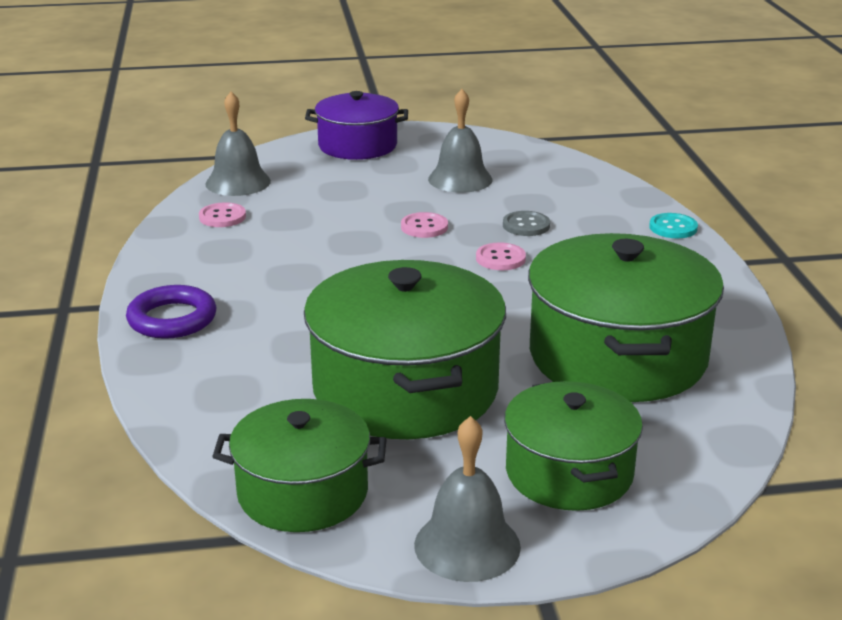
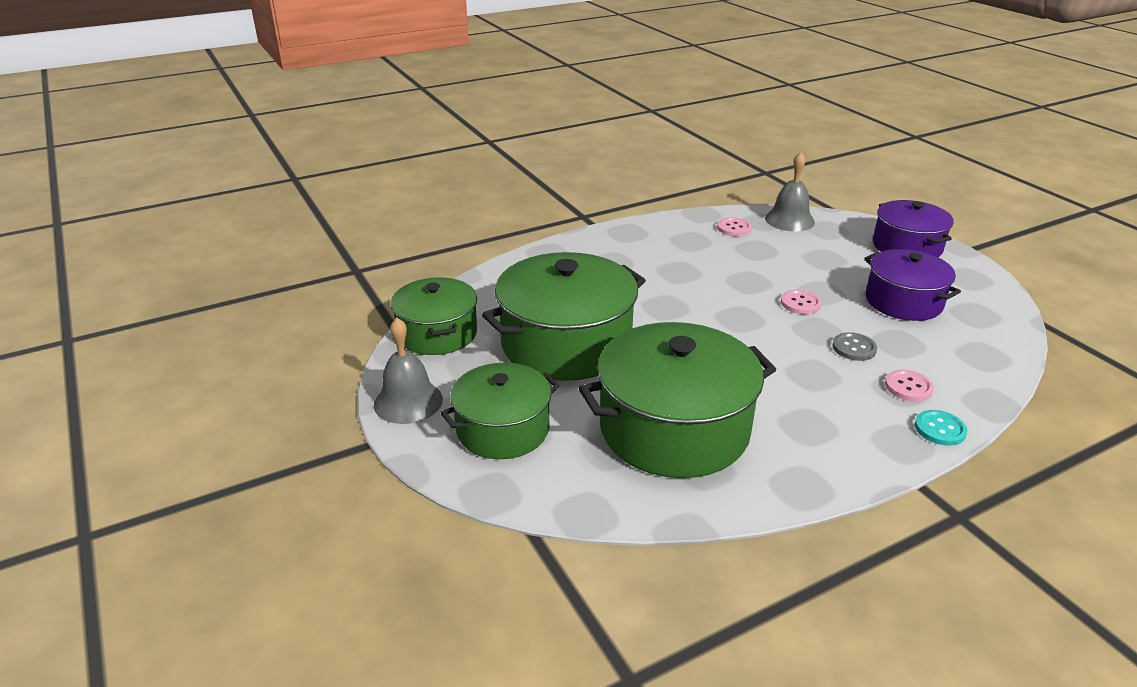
camera: 70 degrees right, 5 degrees up
(172, 319) = (592, 247): purple ring -> none
(460, 179) = (903, 302): grey bell -> purple pot
(500, 258) = (783, 346): pink button -> pink button (908, 387)

